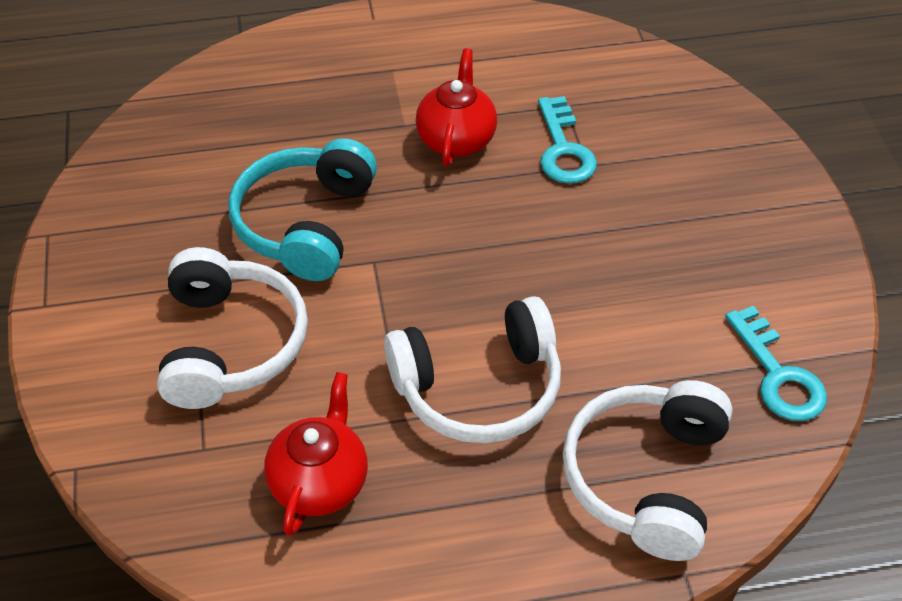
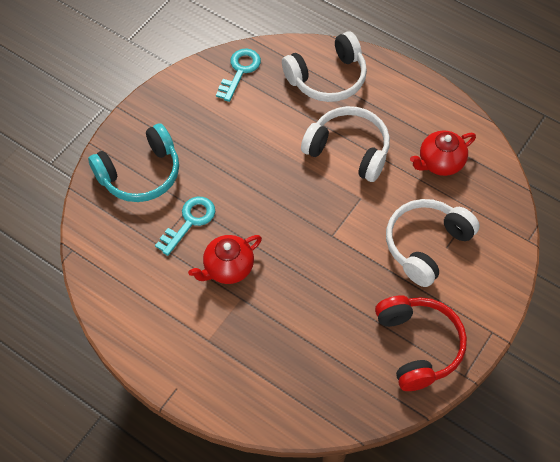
camera: 135 degrees left, 10 degrees up
(136, 224) = (418, 346): none -> red headphones
(306, 223) = (342, 279): turquoise headphones -> turquoise headphones (140, 174)

